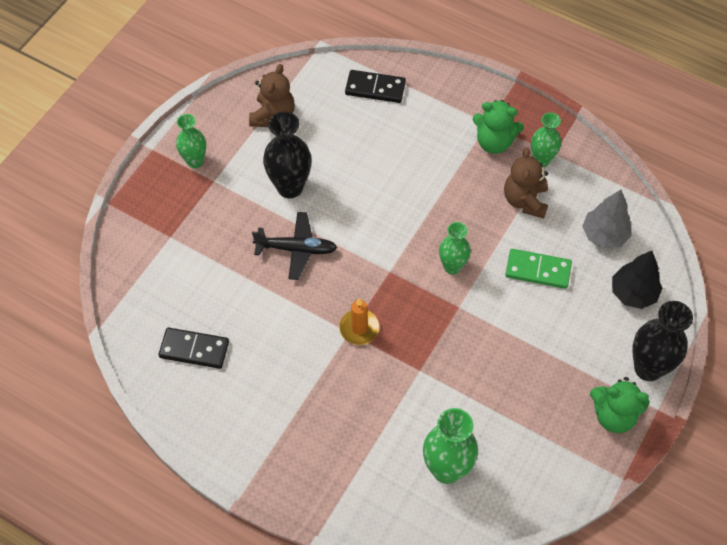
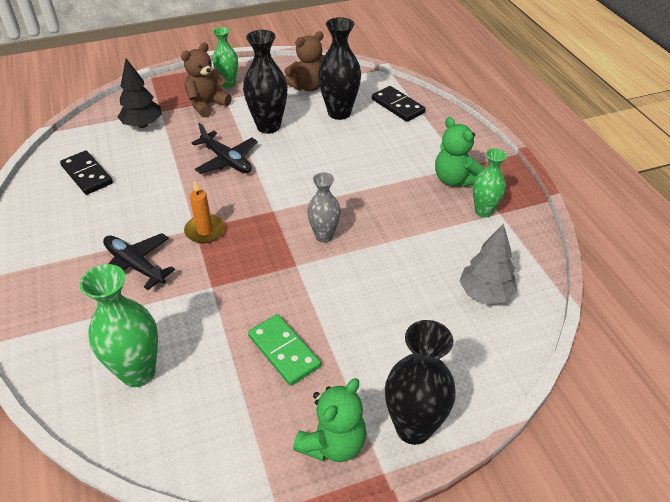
camera: 40 degrees right, 15 degrees down
(334, 130) = (339, 113): none -> black vase
(343, 397) = (135, 265): none -> black plane
(452, 267) = (324, 236): green vase -> grey vase
(525, 200) = (438, 229): brown teddy bear -> brown teddy bear (207, 105)
(538, 270) = (393, 282): green domino -> green domino (283, 351)
(613, 415) = (333, 443): green teddy bear -> green teddy bear turned 105 degrees counterclockwise
(633, 293) = (465, 355): black tree -> black tree (143, 125)

